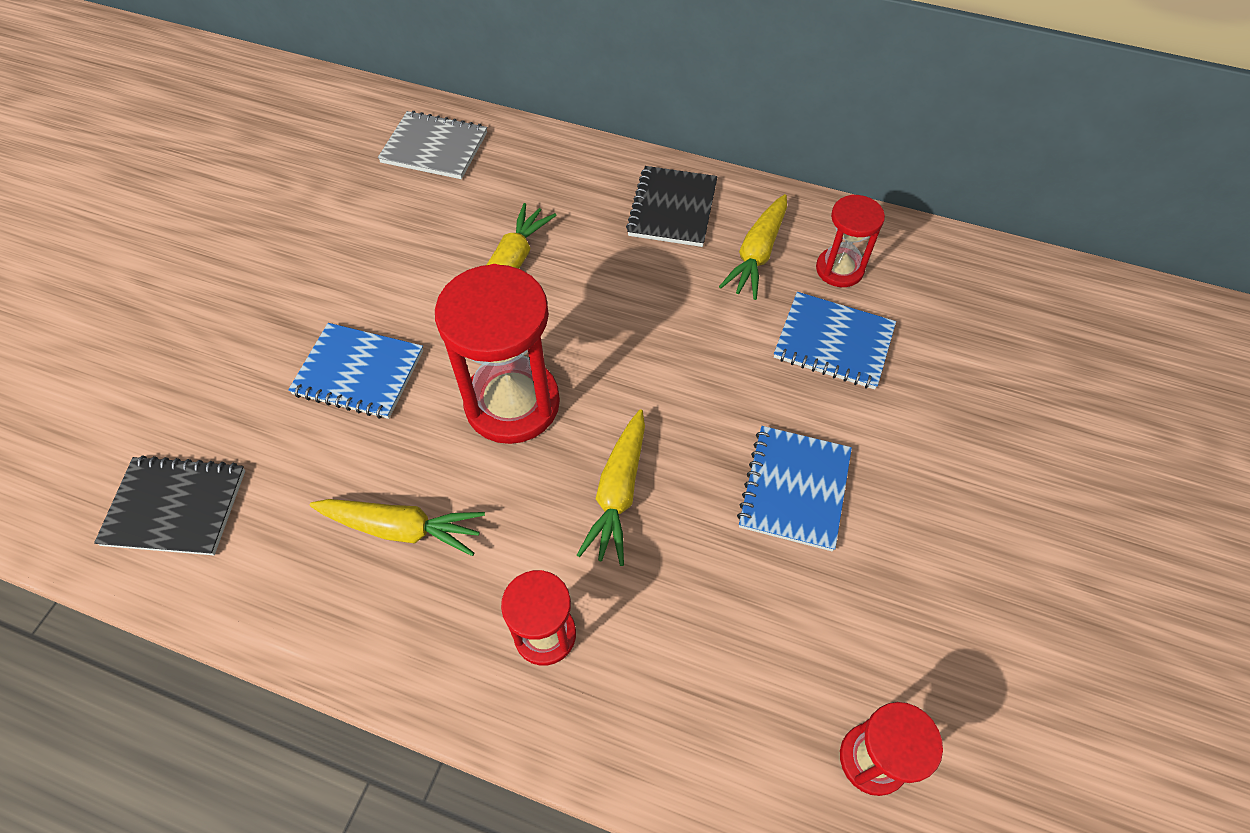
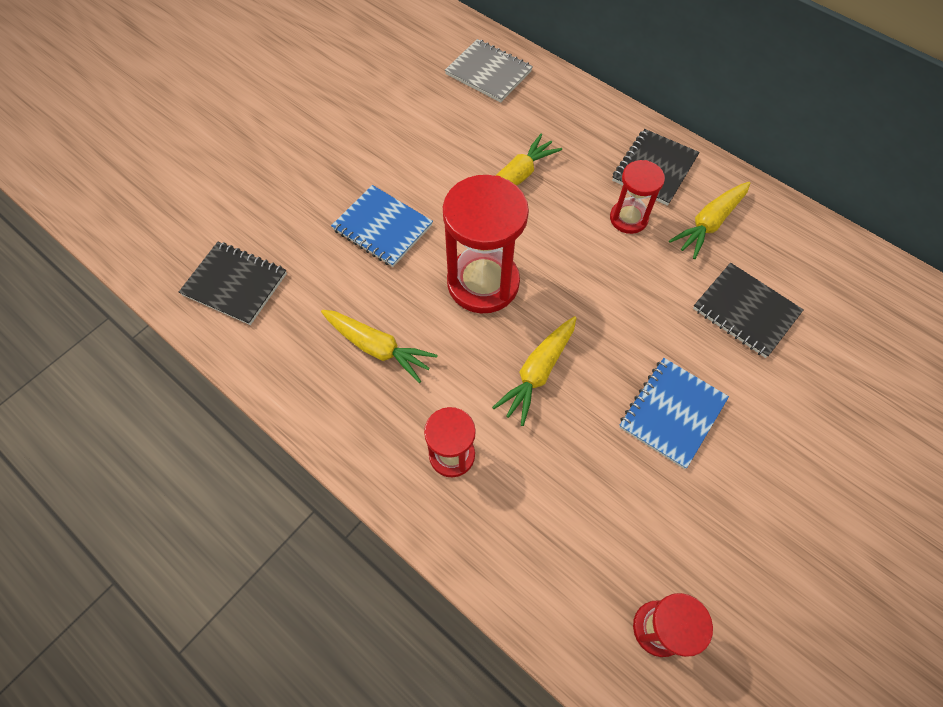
camera: 20 degrees right, 5 degrees up
(833, 343) = (745, 311): blue notebook -> black notebook
(839, 269) = (772, 254): red hourglass -> red hourglass (628, 218)

